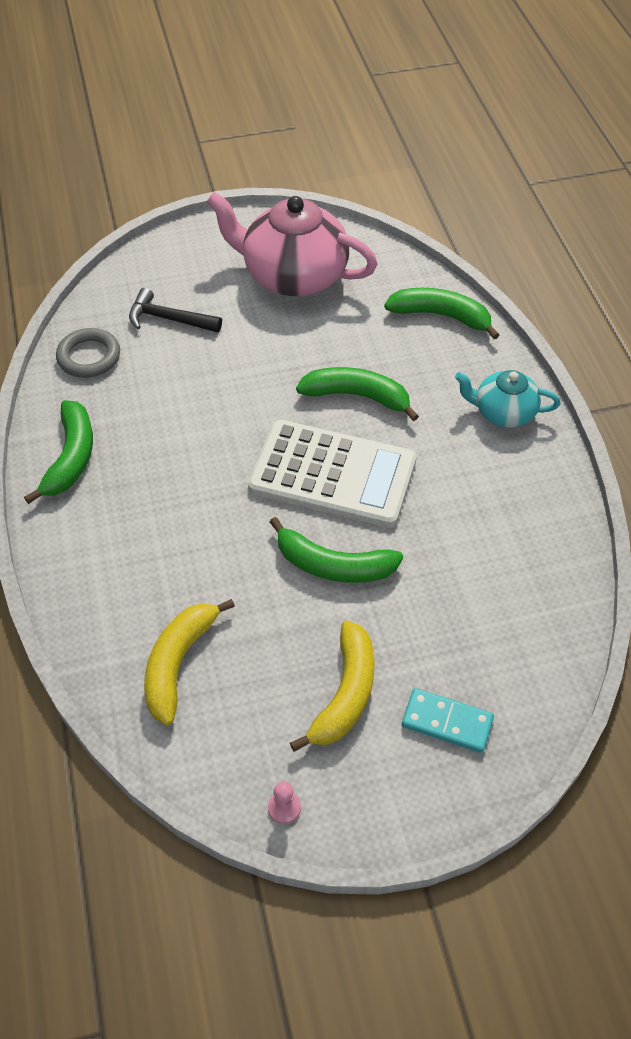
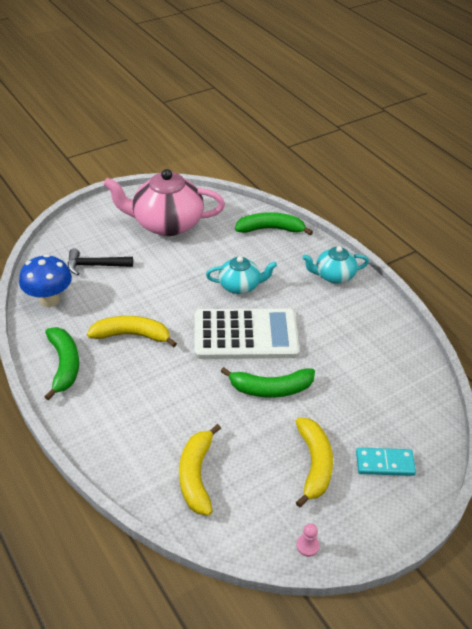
camera: 20 degrees left, 10 degrees down
(89, 357) = (49, 300): grey ring -> blue mushroom
(176, 436) = (132, 335): none -> yellow banana
(357, 396) = (240, 286): green banana -> turquoise teapot

